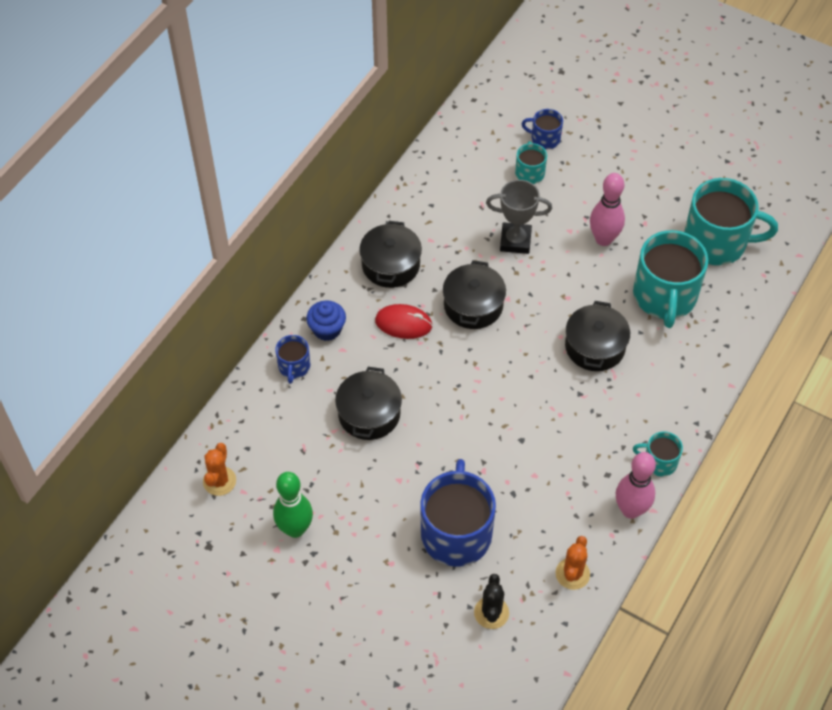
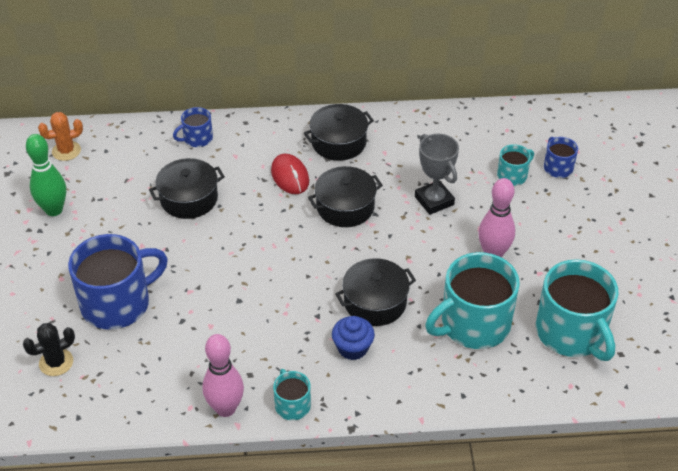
camera: 55 degrees right, 10 degrees down
(327, 329) = (246, 139): blue cupcake -> blue cupcake (352, 348)
(572, 574) = (130, 398): orange cactus -> none

